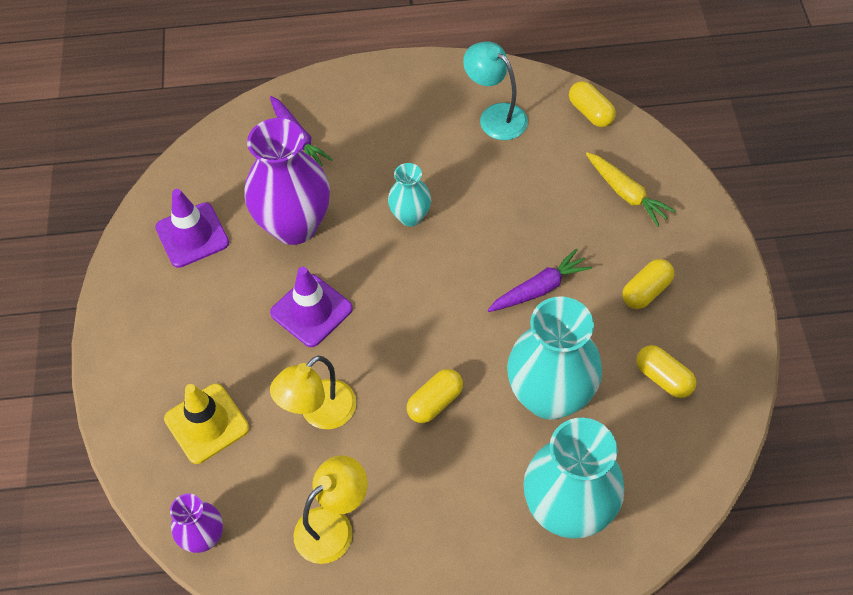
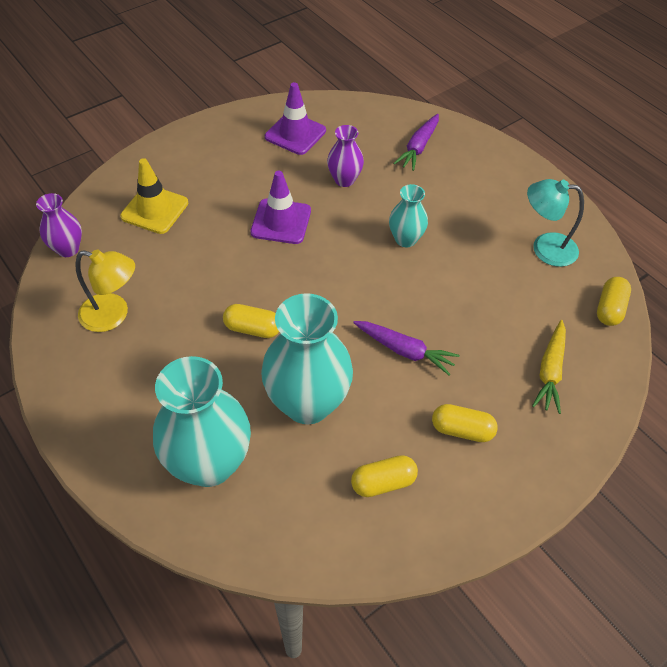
camera: 55 degrees right, 5 degrees down
(294, 226) = (344, 180): purple vase -> purple vase, size x0.52
(319, 413) = (200, 265): yellow lamp -> none
(495, 116) = (545, 248): turquoise lamp -> turquoise lamp turned 90 degrees counterclockwise
(663, 378) = (383, 482): yellow capsule -> yellow capsule turned 60 degrees clockwise

